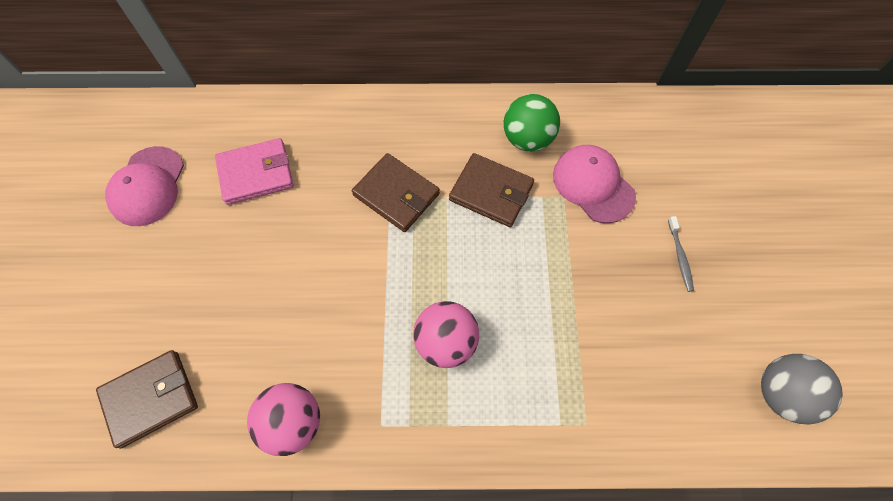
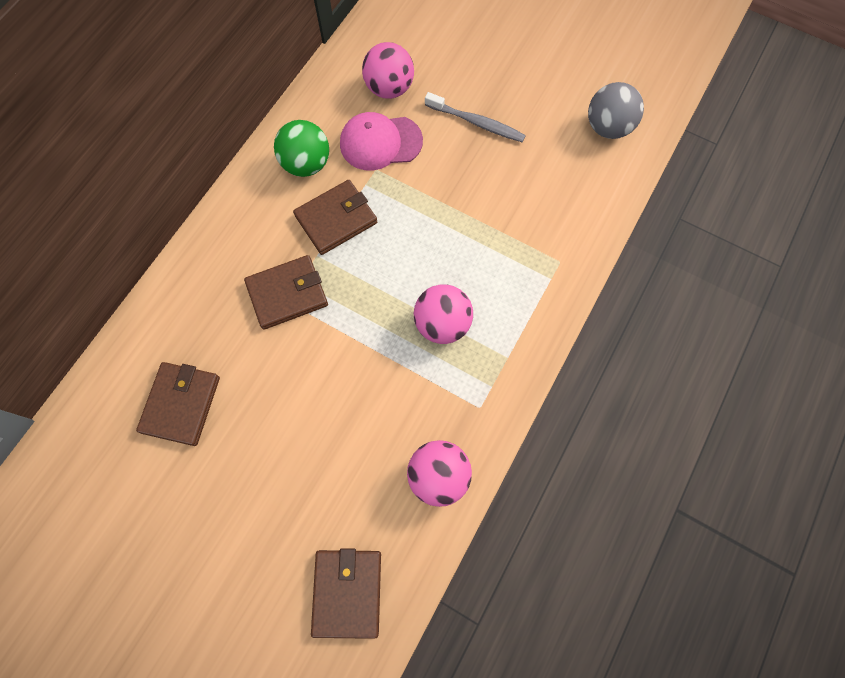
camera: 60 degrees left, 5 degrees up
(147, 186) = (122, 515): pink cap -> none
(256, 174) = (181, 404): pink wallet -> brown wallet
(654, 161) = (389, 88): none -> pink ball
(680, 257) = (476, 123): grey toothbrush -> grey toothbrush, size x1.57

